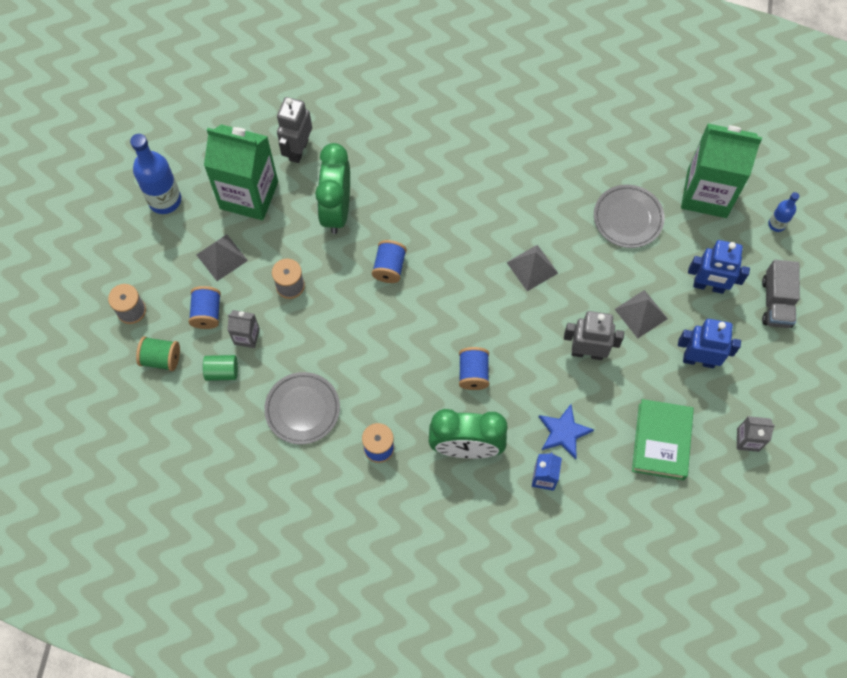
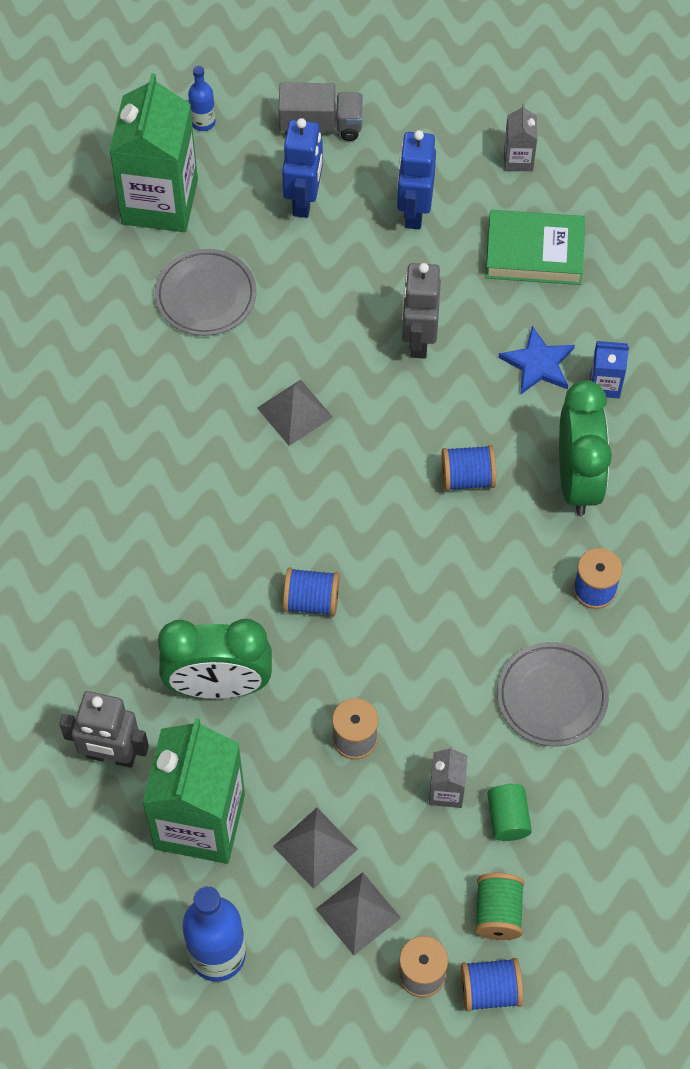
camera: 95 degrees left, 5 degrees down
(207, 313) = (413, 855): blue spool -> blue spool (490, 990)
(641, 313) = (353, 278): grey pyramid -> grey pyramid (358, 913)

